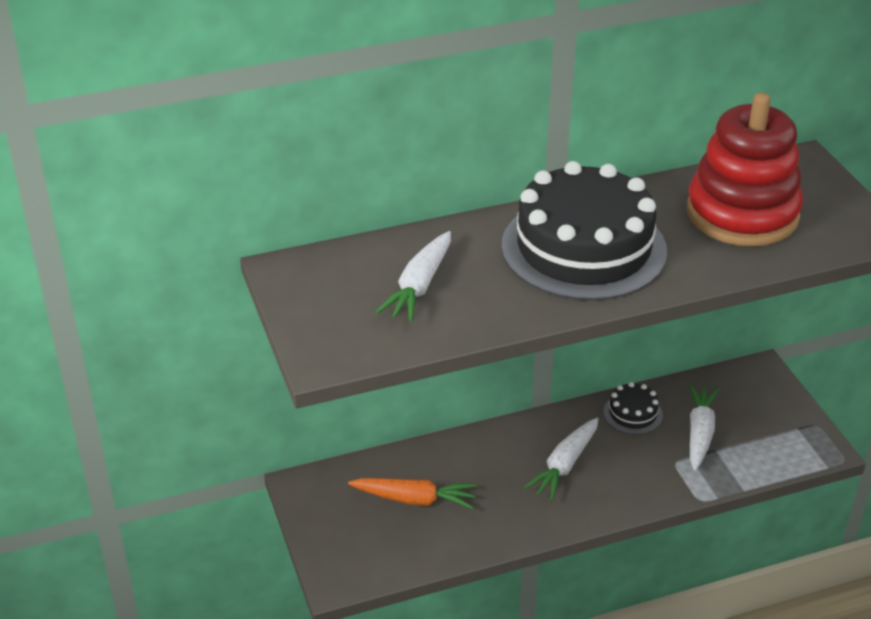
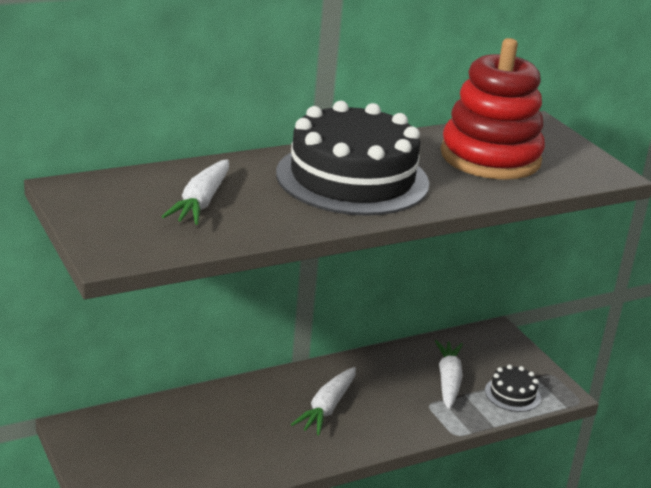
camera: 10 degrees left, 10 degrees down
(414, 499) = (185, 438): orange carrot -> none
(632, 413) = (386, 366): black cake -> black cake (512, 394)

